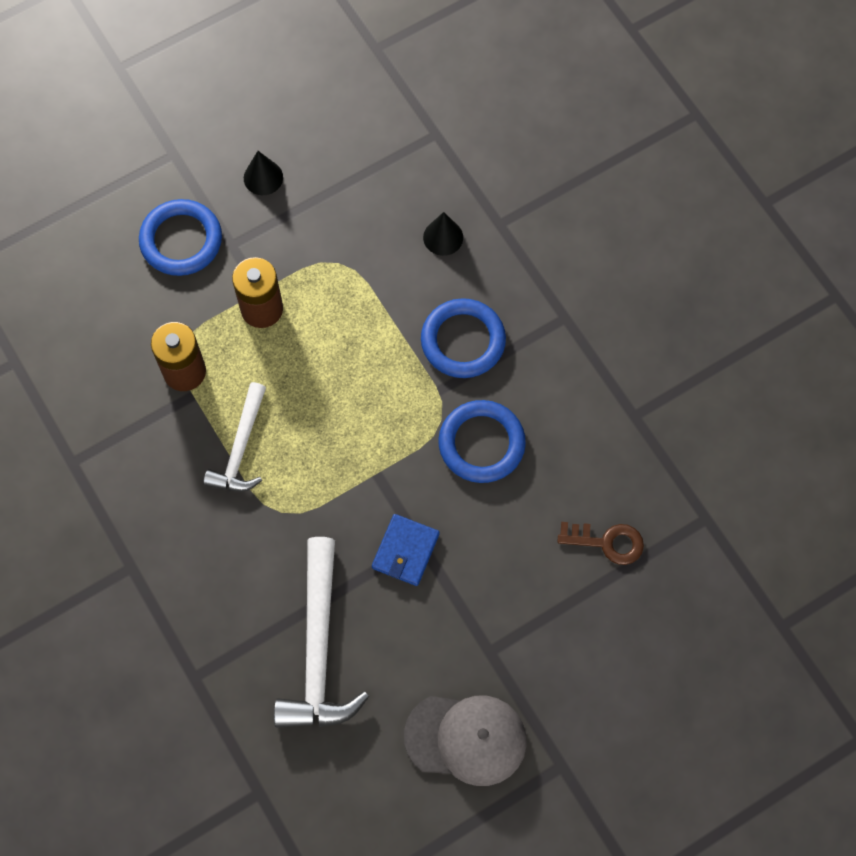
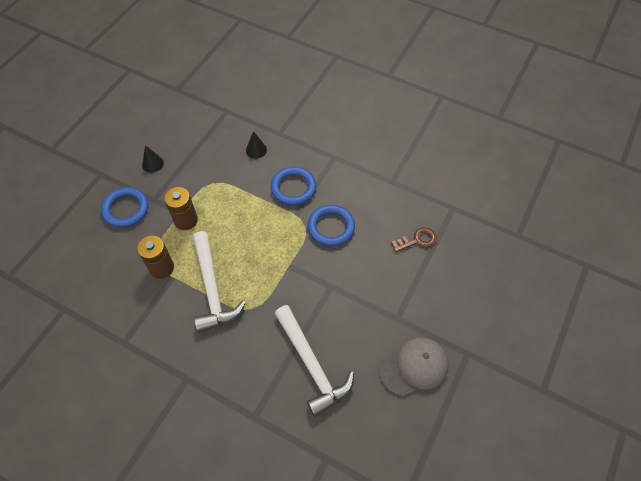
camera: 30 degrees left, 10 degrees down
(241, 448) = (212, 289): white hammer -> white hammer, size x1.59
(405, 551) = (326, 294): blue wallet -> none

